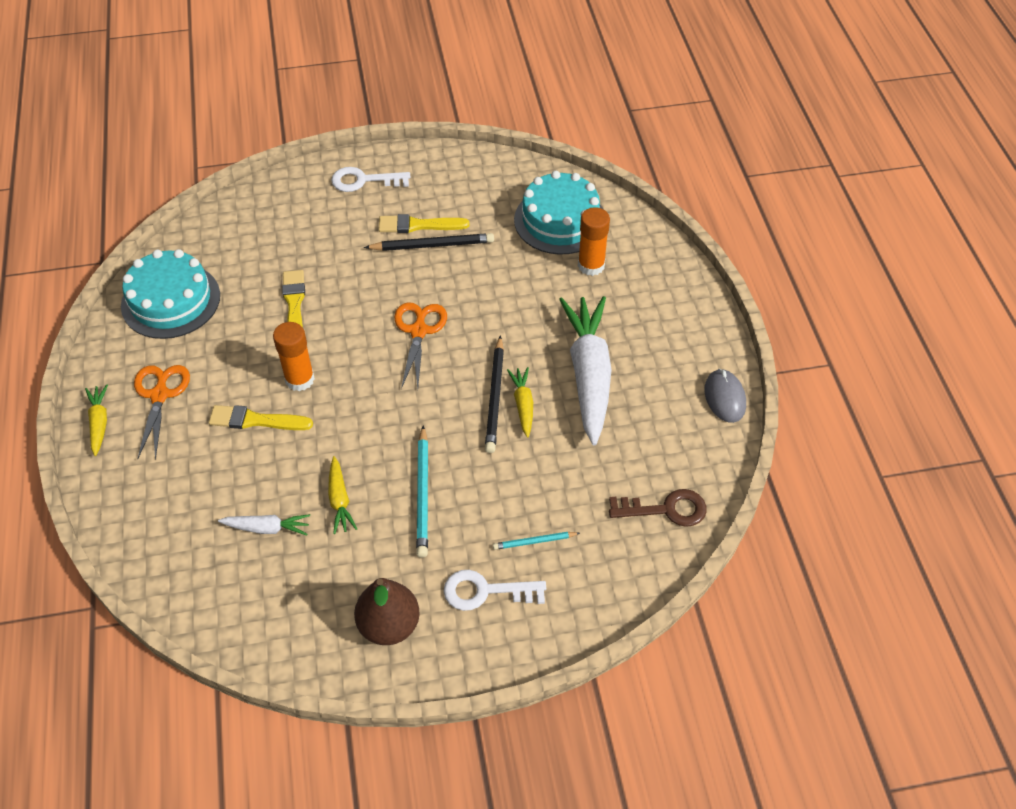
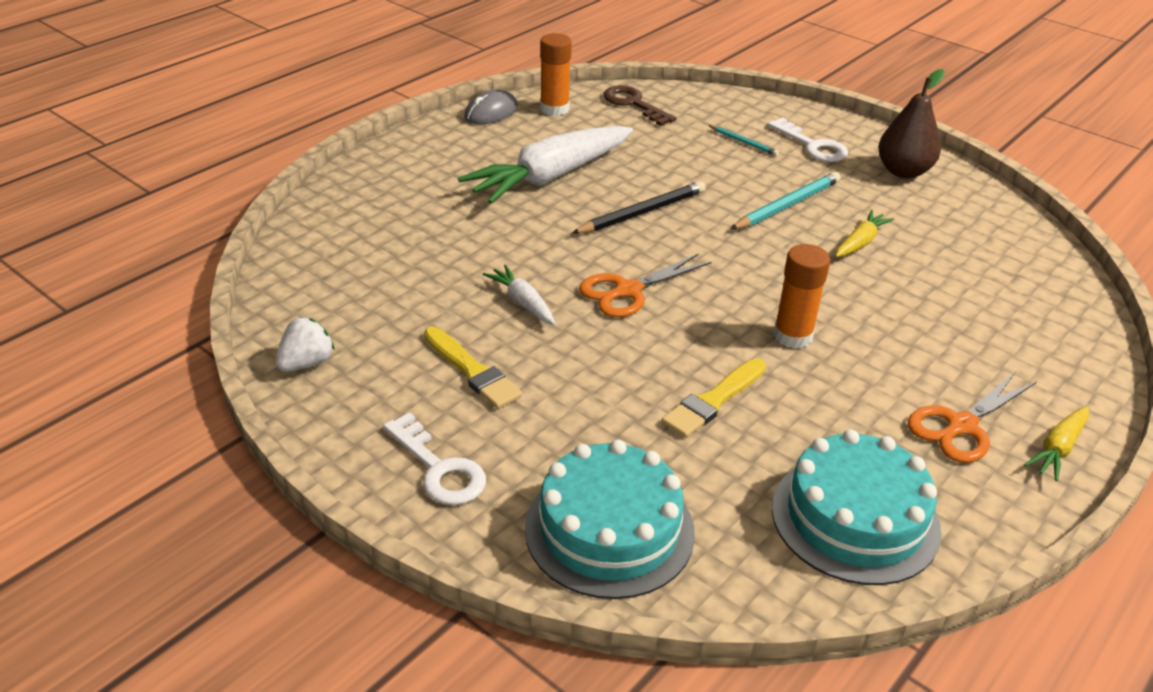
camera: 130 degrees left, 15 degrees down
(256, 420) = (875, 336): yellow brush -> none
(267, 528) = (944, 265): white carrot -> white carrot (522, 302)
(432, 245) = (494, 343): black pencil -> none
(489, 170) = (306, 363): none -> white strawberry
(523, 404) = (629, 196): yellow carrot -> none
(560, 220) = (352, 271): turquoise cake -> turquoise cake (609, 530)
(591, 265) = (404, 226): orange glue stick -> orange glue stick (554, 109)

